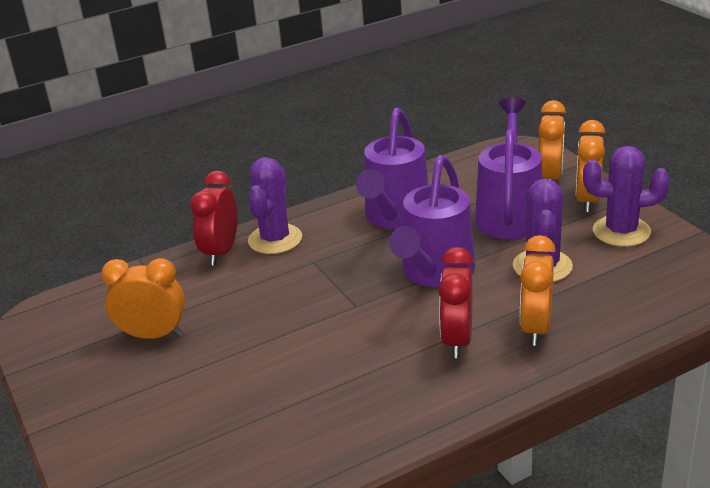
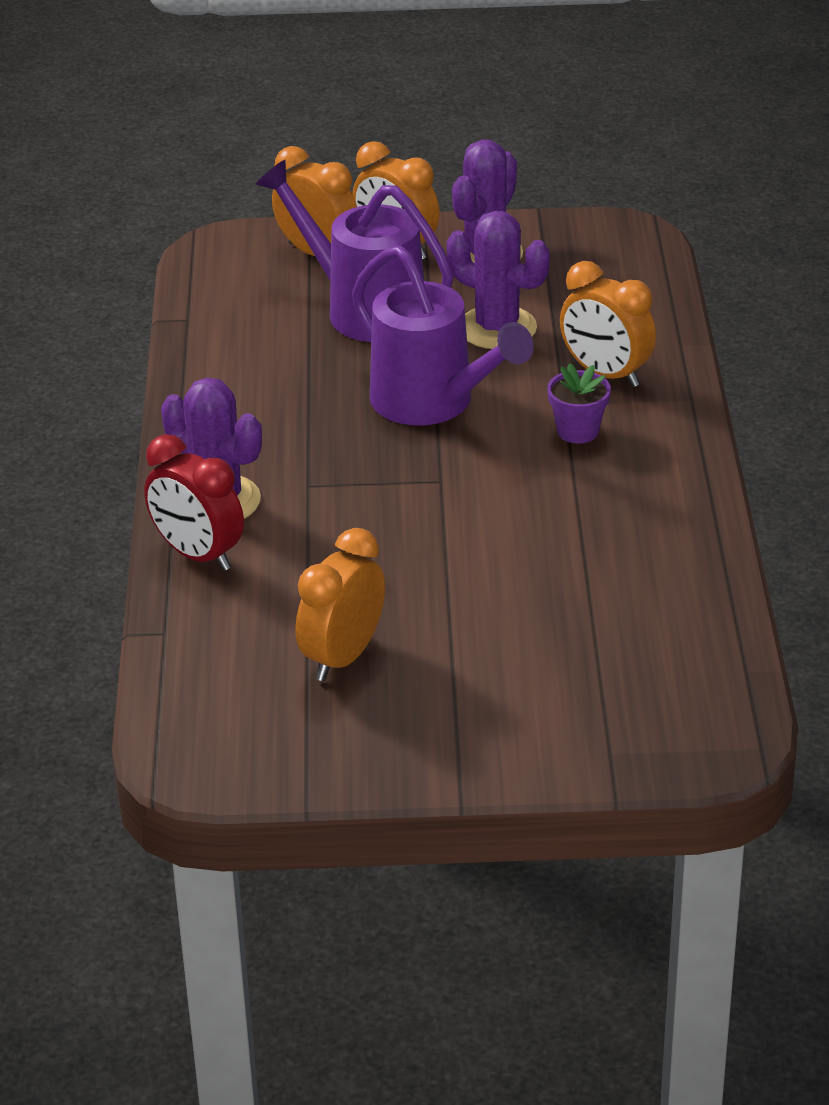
camera: 65 degrees left, 5 degrees up
(395, 218) = (275, 392): purple watering can -> none
(457, 340) = (577, 431): red clock -> purple flower pot

